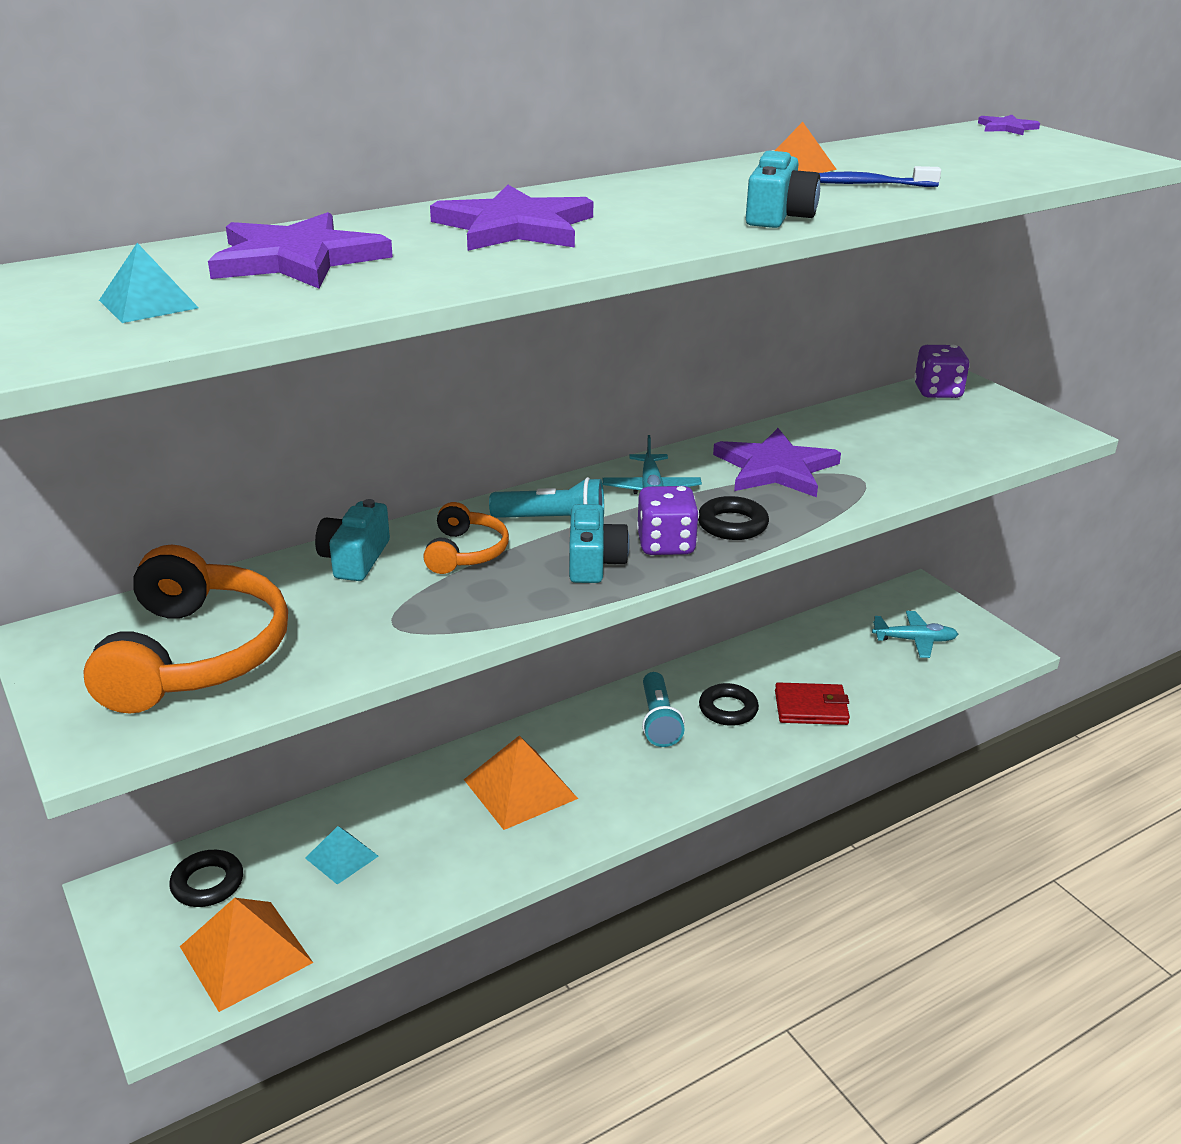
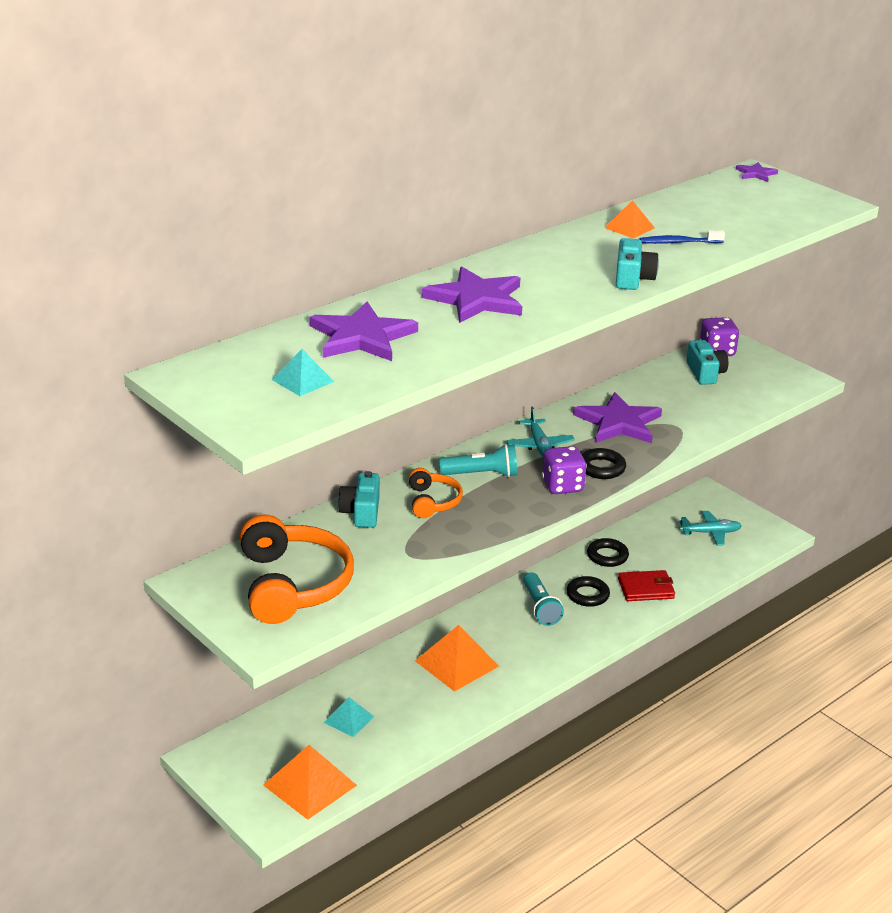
camera: 10 degrees left, 0 degrees up
(207, 883) = (263, 745): black ring -> black ring (607, 556)
(594, 562) = (520, 502): turquoise camera -> turquoise camera (705, 373)

